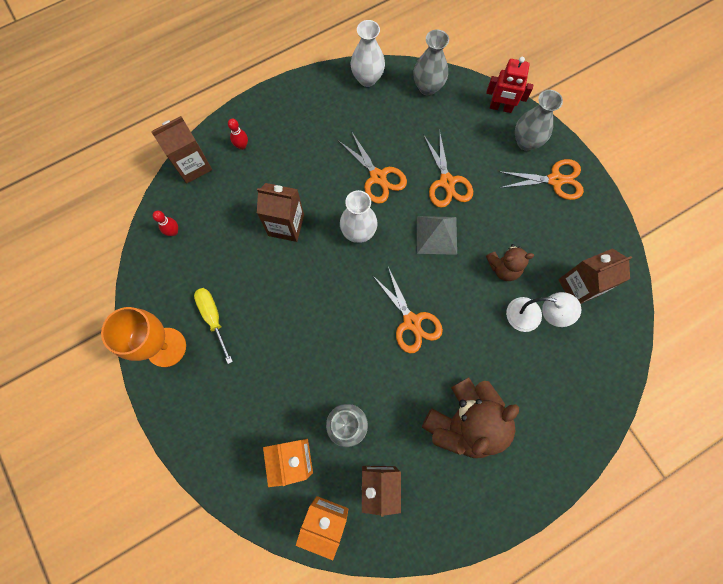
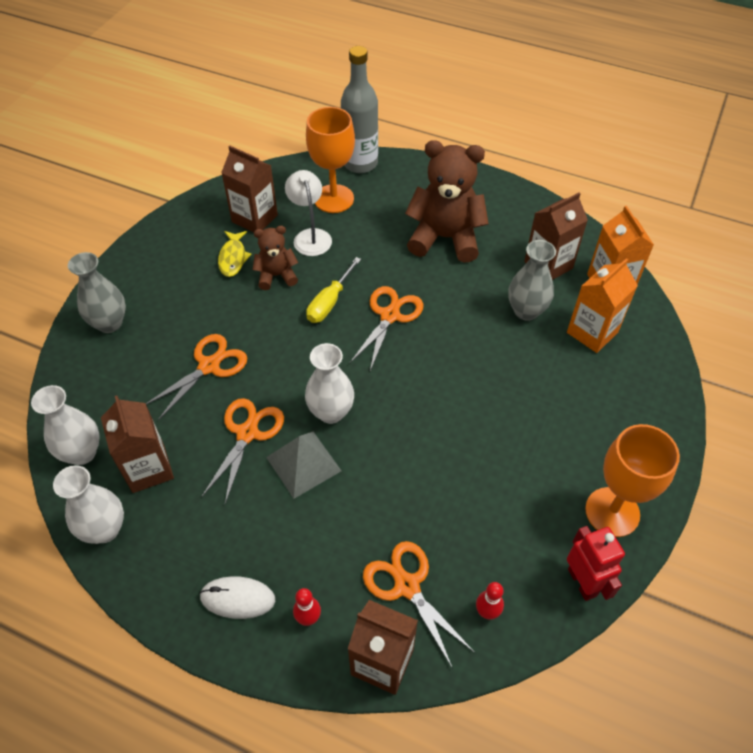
camera: 125 degrees left, 20 degrees down
(213, 318) = (541, 487): yellow screwdriver -> yellow screwdriver (329, 302)
(278, 120) = (237, 598): none -> white mouse
(286, 225) = (378, 488): brown carton -> brown carton (148, 469)
(427, 87) = (82, 453): grey vase -> white vase
(436, 235) = (281, 343): grey pyramid -> grey pyramid (303, 464)
(500, 107) = (73, 366): red robot -> red robot (582, 582)
(503, 268) = (276, 276): brown teddy bear -> brown teddy bear turned 60 degrees counterclockwise
(542, 248) = (233, 258): none -> yellow fish
(555, 180) = (145, 280): orange scissors -> orange scissors (407, 586)
(566, 362) = (334, 199): none -> orange goblet
(601, 415) = (360, 163): none -> grey bottle

